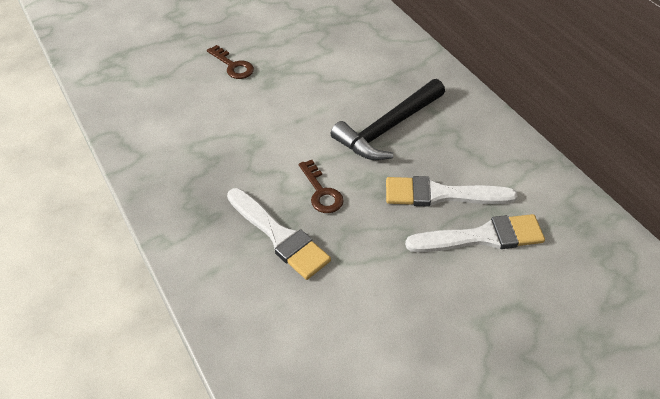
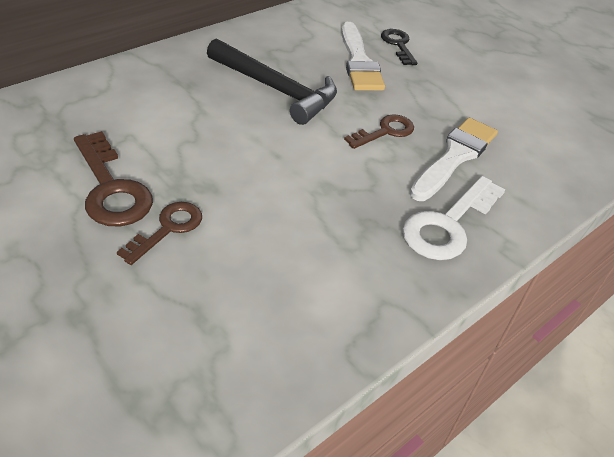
camera: 105 degrees left, 5 degrees down
(197, 207) = (448, 225): none -> white key
(275, 44) = (111, 188): none -> brown key
(482, 237) = (398, 45): white brush -> black key

